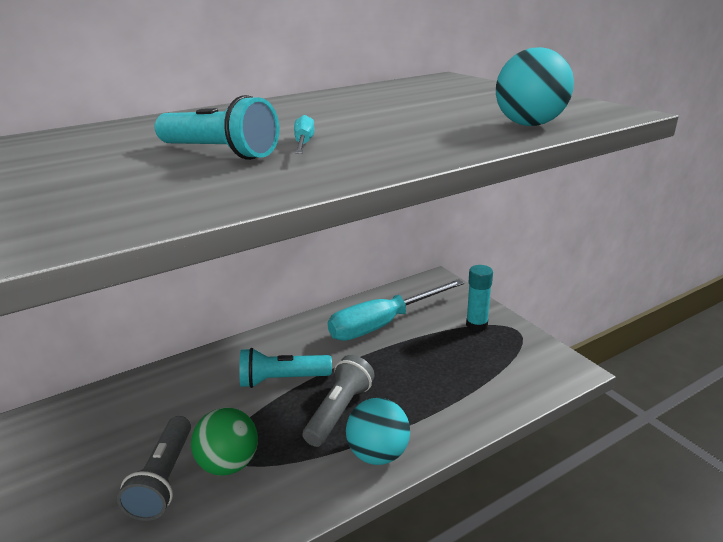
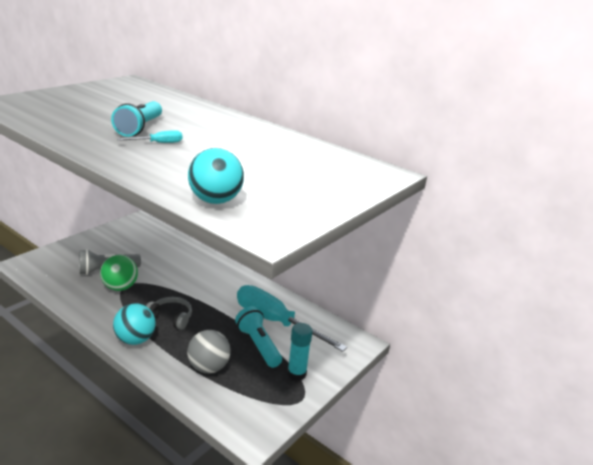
camera: 65 degrees right, 0 degrees up
(282, 379) = (195, 289): turquoise flashlight -> turquoise flashlight (258, 345)
(340, 411) = (170, 318): grey flashlight -> grey headphones
(454, 387) = (208, 367): none -> grey ball

